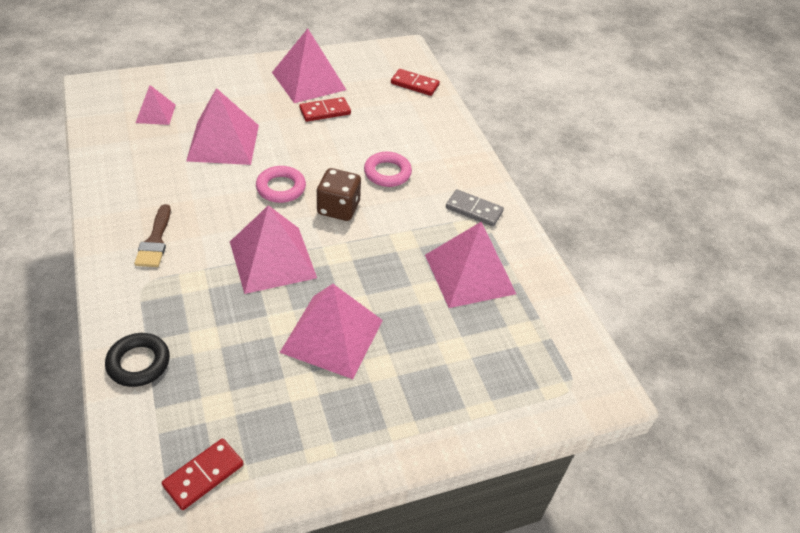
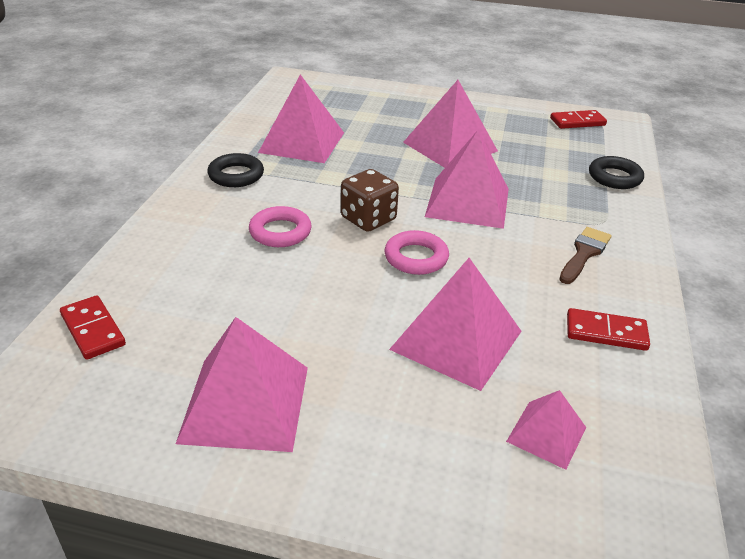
camera: 145 degrees left, 10 degrees down
(325, 111) = (274, 335): red domino -> red domino (606, 332)
(474, 210) = (236, 175): grey domino -> black ring

